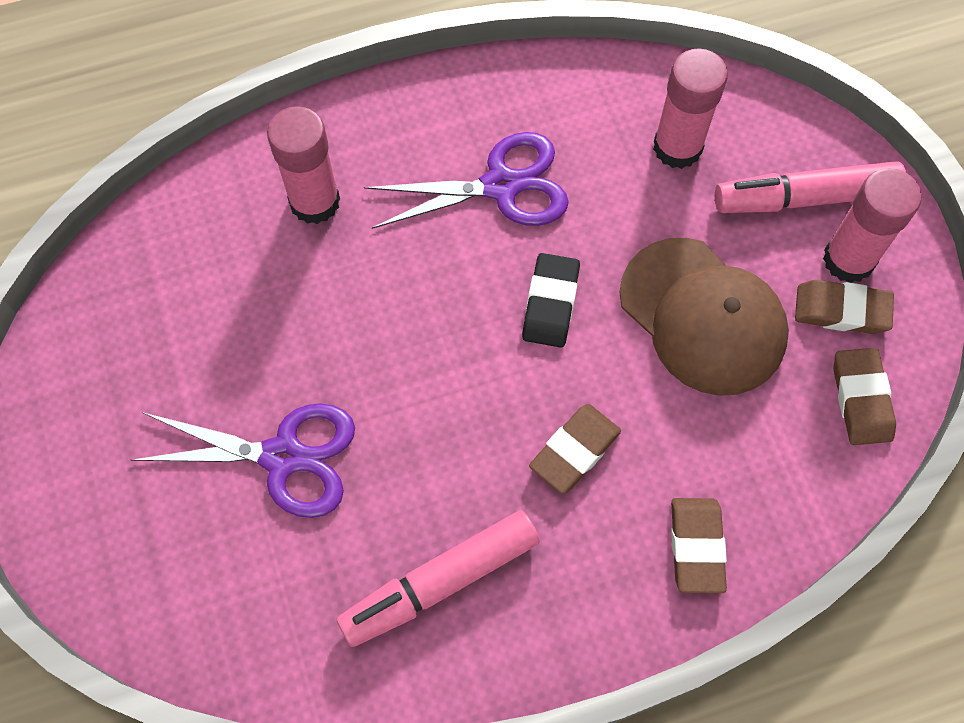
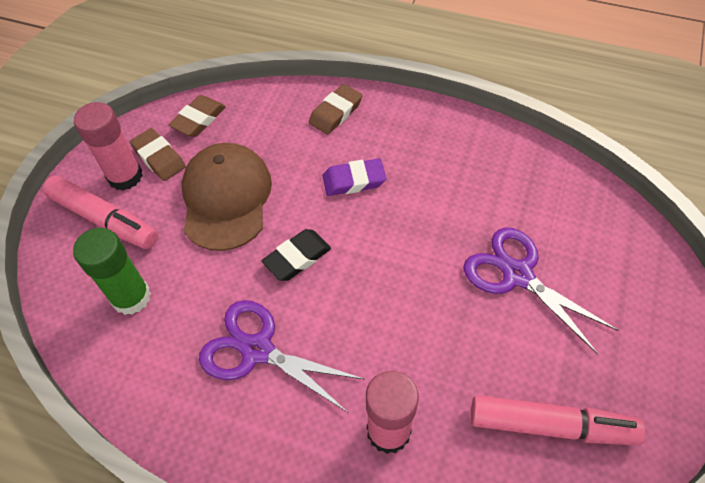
camera: 140 degrees left, 10 degrees down
(440, 582) = (469, 168): pink marker -> pink marker (550, 425)
(575, 451) = (354, 180): brown eraser -> purple eraser
(677, 147) = (131, 297): pink glue stick -> green glue stick

